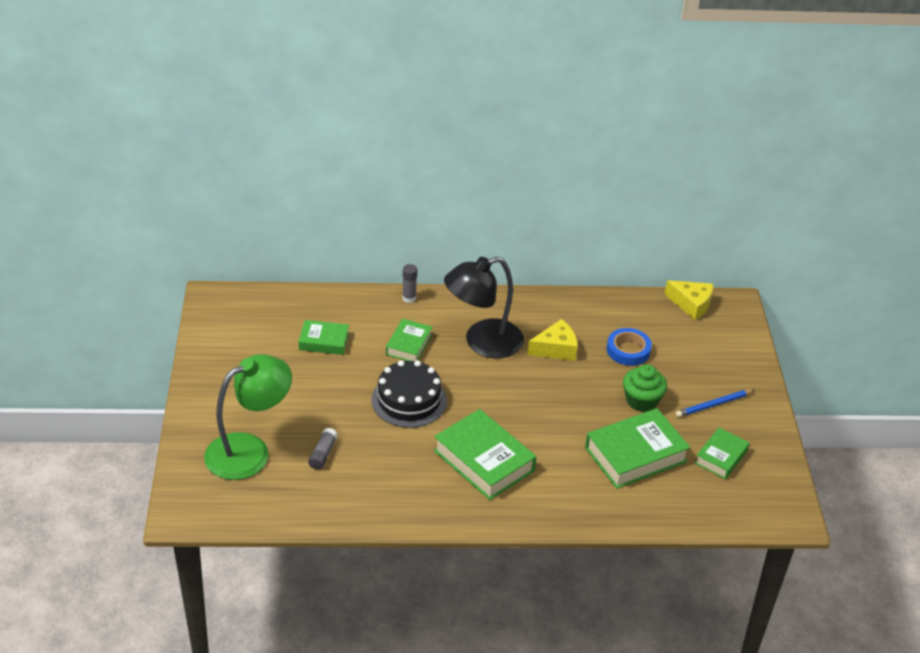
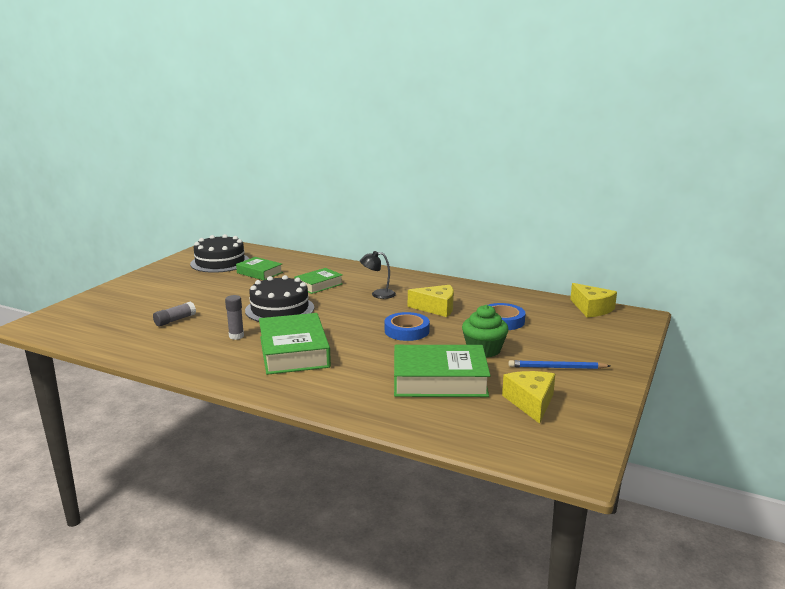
camera: 30 degrees right, 20 degrees down
(249, 451) = (128, 308): green lamp -> none
(257, 334) = (220, 262): none -> black cake
(409, 298) = (349, 266): grey glue stick -> grey glue stick (236, 336)
(482, 342) = (378, 294): black lamp -> black lamp, size x0.46
(557, 395) = (406, 331): none -> blue tape
(721, 457) = (530, 402): green book -> yellow cheese

